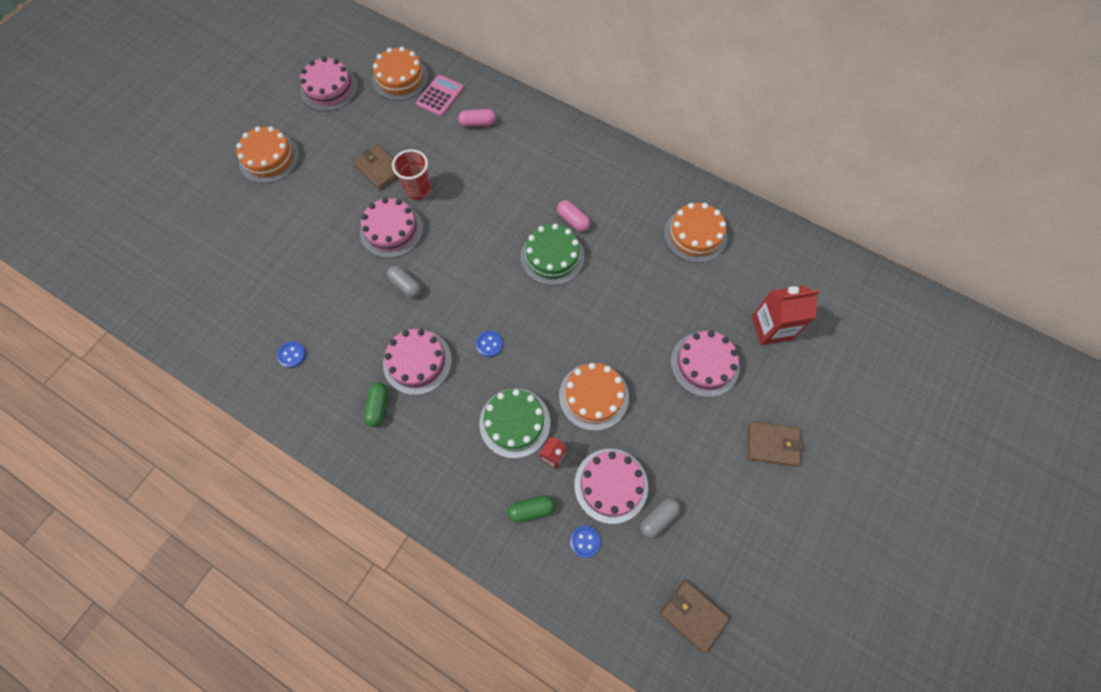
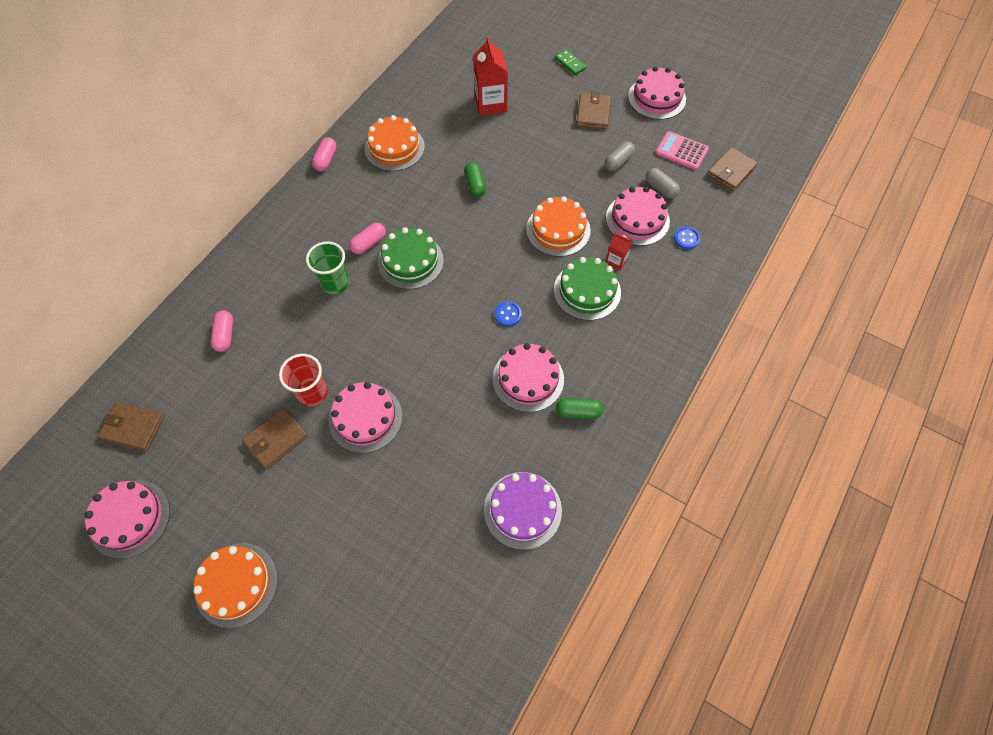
camera: 90 degrees left, 5 degrees down
(292, 355) = (522, 510): blue button -> purple cake
(400, 78) = (133, 427): orange cake -> brown wallet
(406, 285) = (438, 397): grey capsule -> grey capsule (618, 162)
(440, 96) = (174, 378): pink calculator -> pink calculator (681, 151)
(528, 197) = (335, 283): none -> green cup
(531, 509) = (665, 277): green capsule -> green capsule (475, 185)
(673, 176) = (326, 160): none -> pink capsule
(704, 364) = (525, 150): pink cake -> pink cake (656, 98)
(854, 421) = (570, 64): none -> green domino

